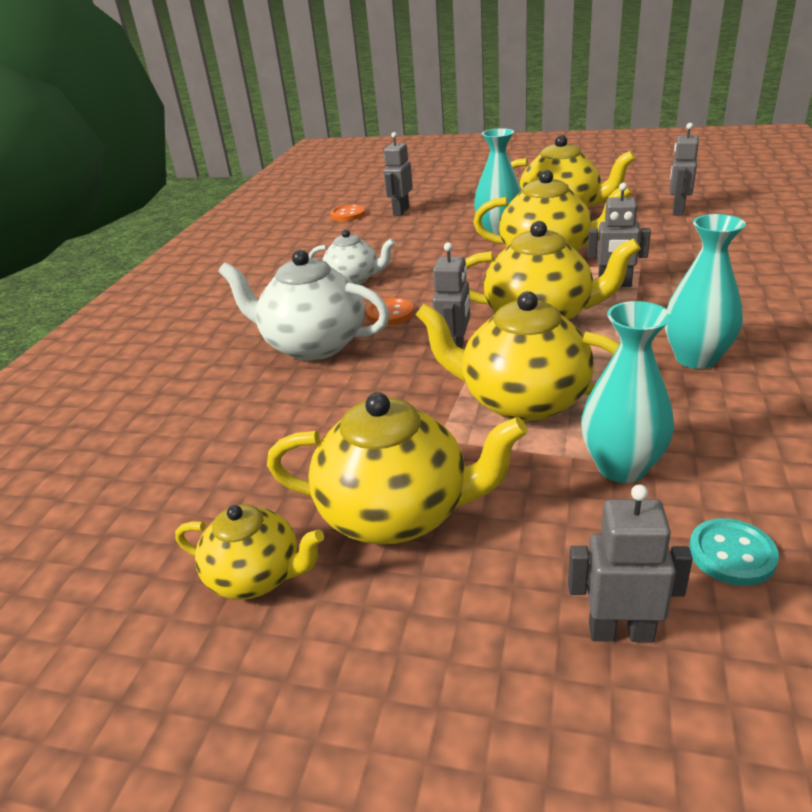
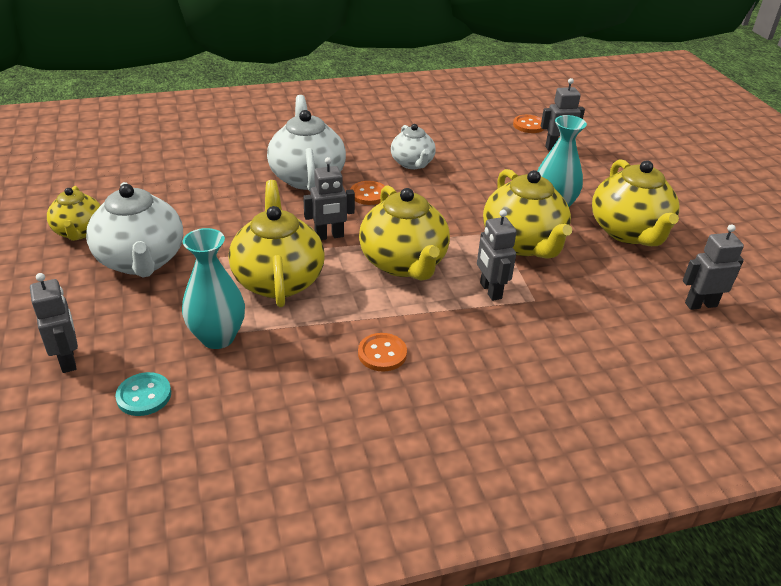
camera: 55 degrees right, 5 degrees up
(397, 513) = (141, 261): yellow teapot -> white teapot
(696, 358) = (382, 354): turquoise vase -> orange button

